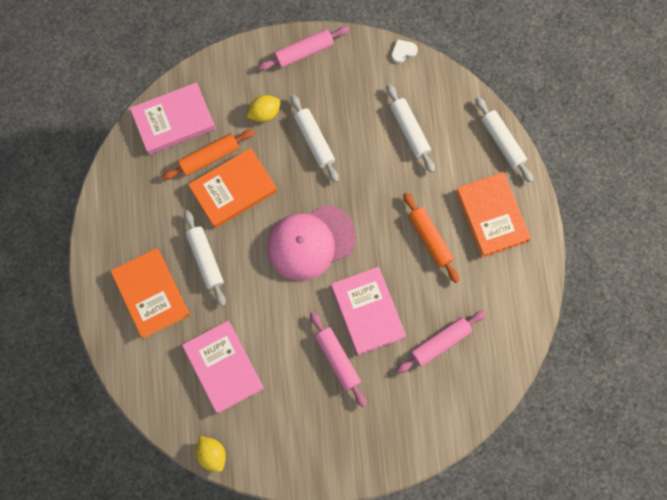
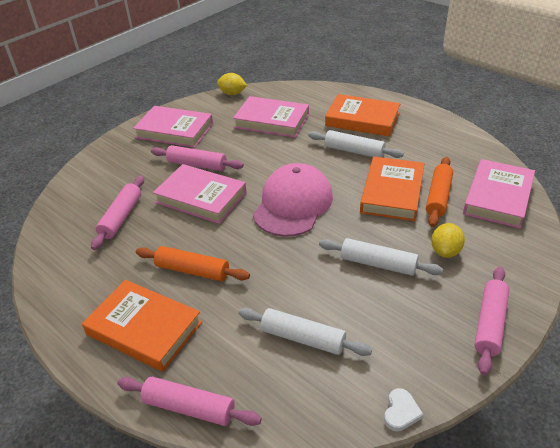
camera: 140 degrees right, 35 degrees down
(315, 435) = (175, 131): none -> pink book
(502, 142) = (189, 408): white rolling pin -> pink rolling pin

